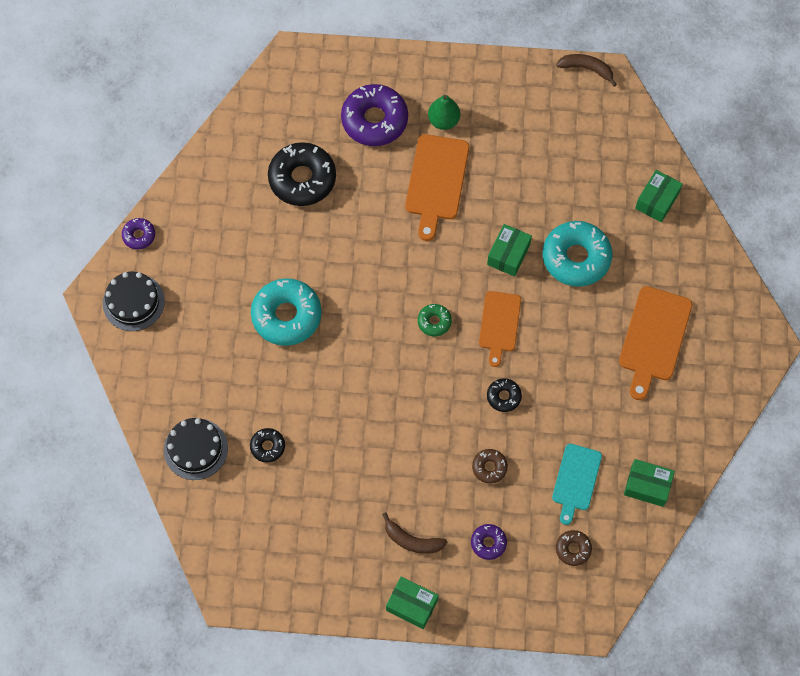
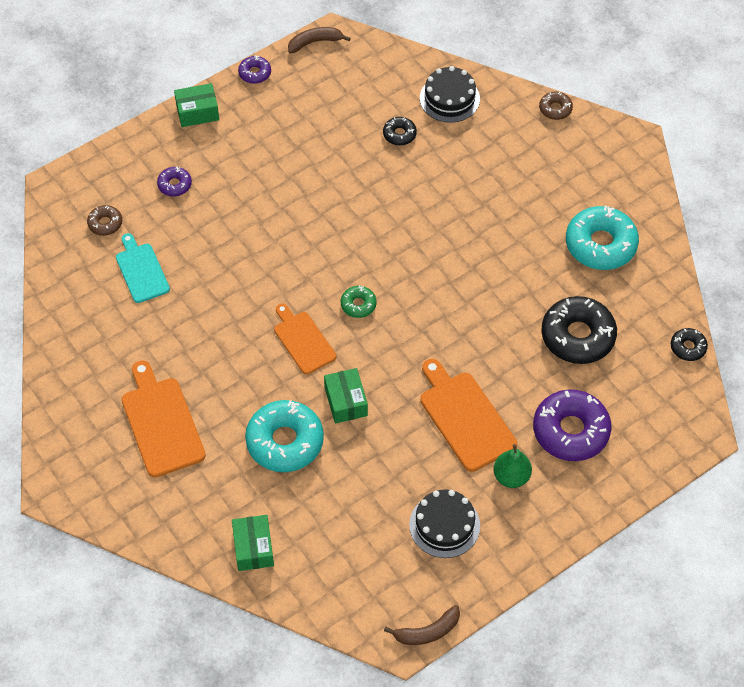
camera: 140 degrees right, 10 degrees down
(133, 302) = (602, 155): black cake -> black cake (444, 525)
(139, 236) = (653, 201): purple donut -> purple donut (255, 73)
(286, 316) = (478, 227): turquoise donut -> turquoise donut (600, 244)
(412, 540) = (234, 149): brown banana -> brown banana (315, 42)
(489, 467) = (218, 233): brown donut -> brown donut (555, 109)
(503, 397) = (251, 289): black donut -> black donut (688, 347)
(647, 486) = (79, 305): green box -> none

